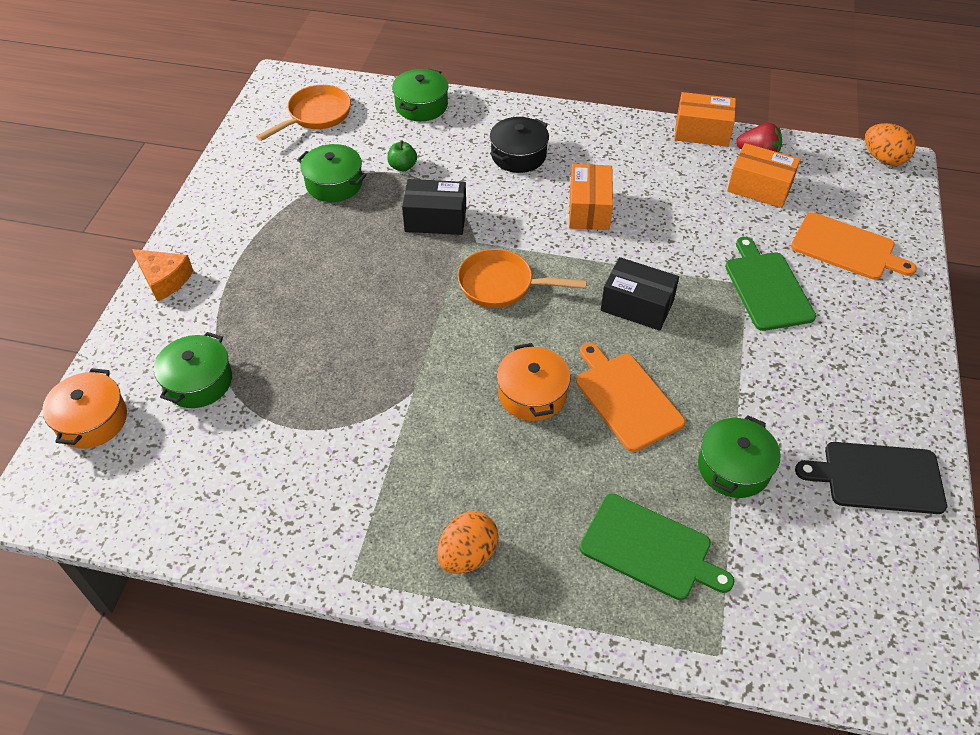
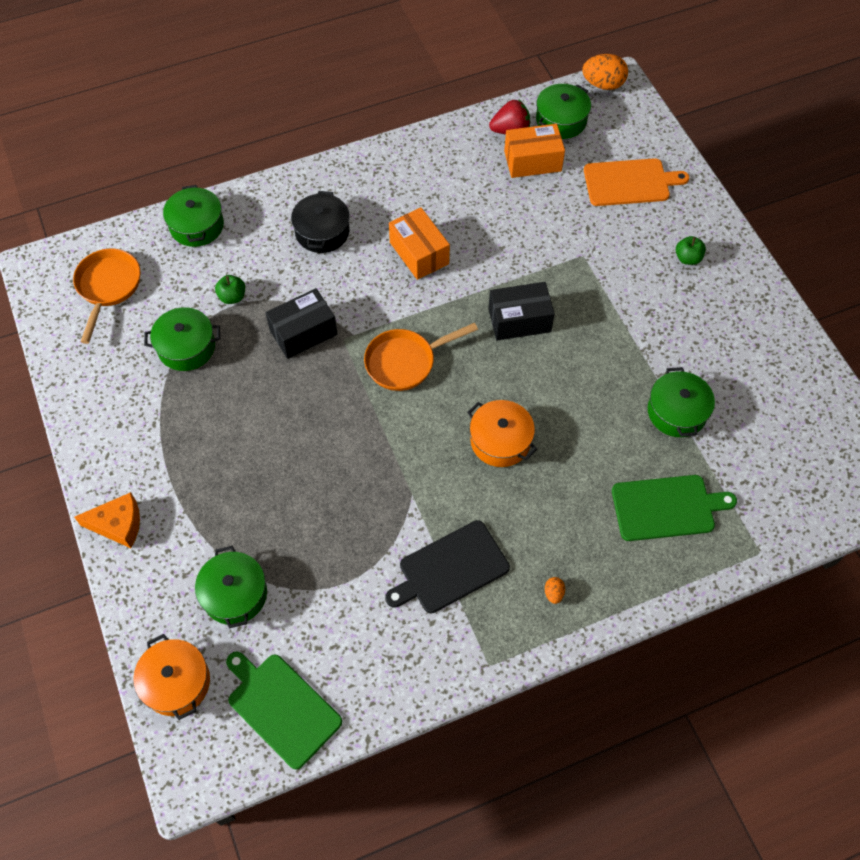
camera: 35 degrees left, 10 degrees up
(467, 555) = (553, 593): orange egg -> orange egg, size x0.46
(626, 398) = (568, 403): orange cutting board -> none
(702, 132) = (452, 129): orange box -> none
(767, 288) = (599, 250): green cutting board -> green cutting board (281, 707)
(815, 169) = (561, 120): none -> green pot
(858, 339) = (687, 258): none -> green apple
(878, 477) = (769, 361): black cutting board -> black cutting board (450, 568)

